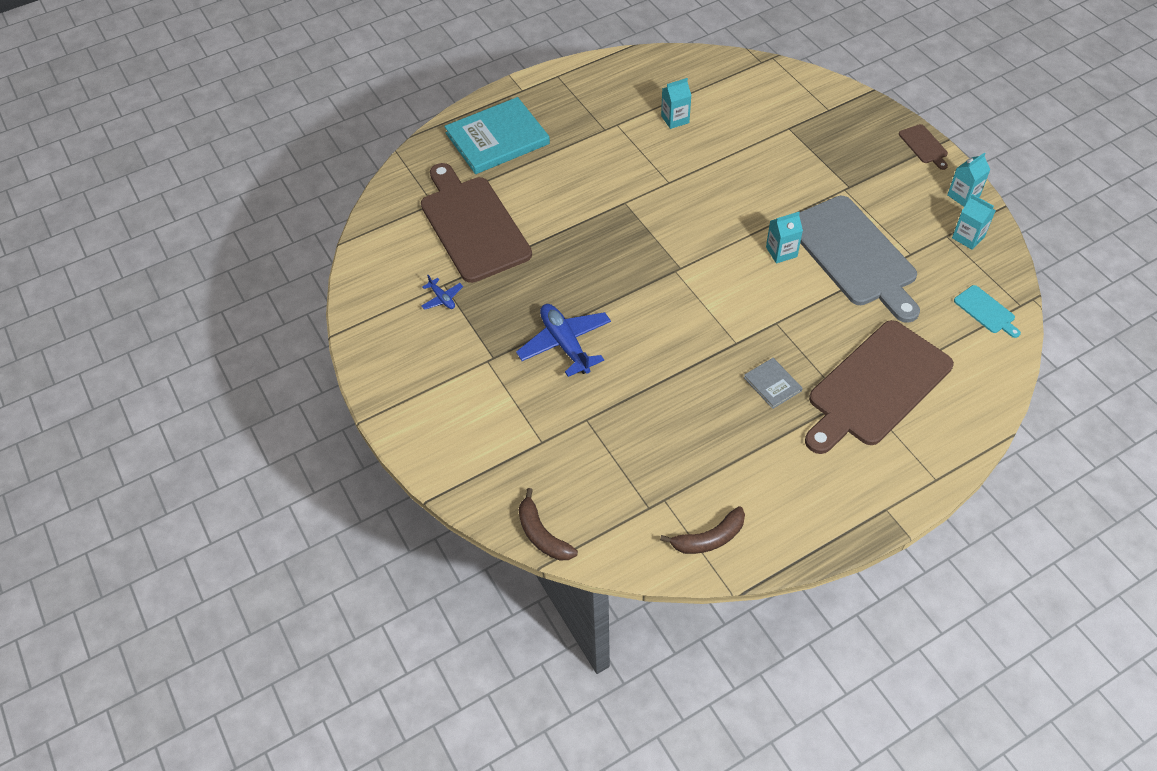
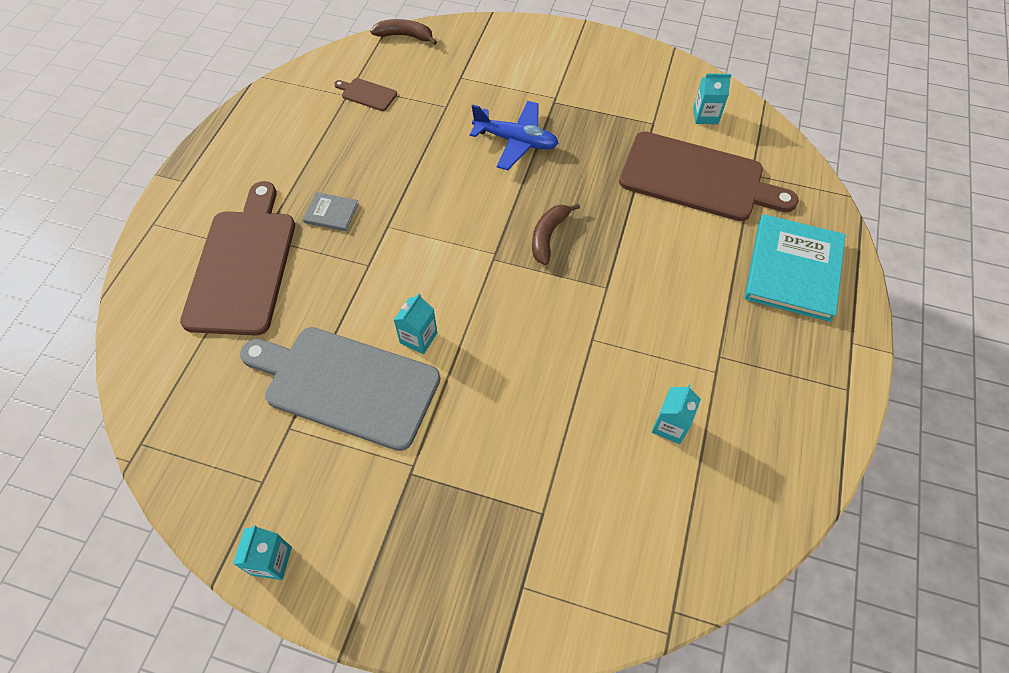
camera: 135 degrees right, 5 degrees up
(442, 298) = (640, 114): blue plane -> none
(709, 538) = (297, 93): brown banana -> brown banana (548, 236)
(924, 146) = (364, 615): brown cutting board -> brown cutting board (367, 94)
(968, 237) = (236, 497): turquoise carton -> turquoise carton (705, 116)
(986, 311) = (175, 411): turquoise cutting board -> none

